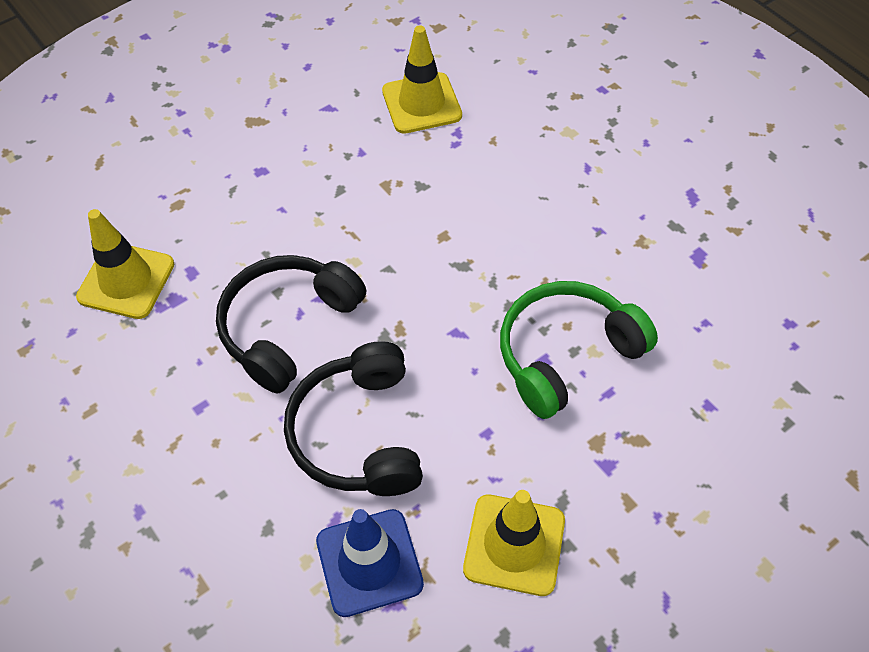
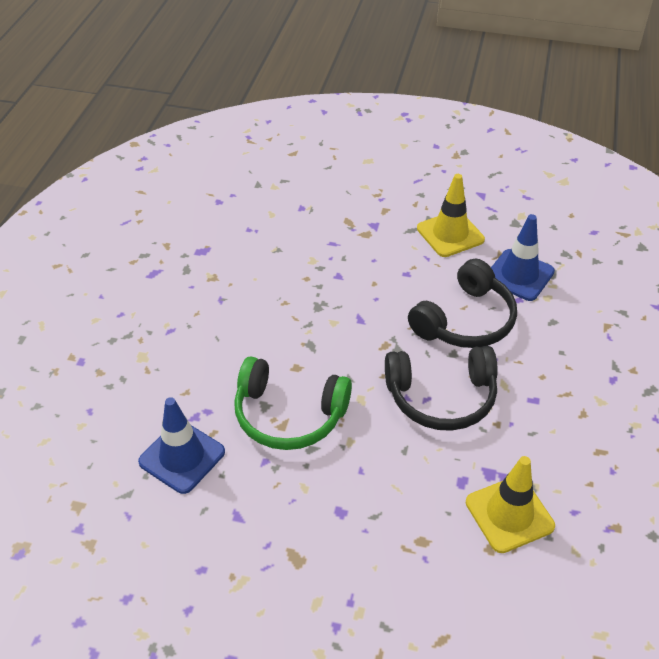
camera: 130 degrees left, 10 degrees down
(421, 103) = (182, 457): yellow traffic cone -> blue traffic cone
(566, 354) = (326, 269): green headphones -> green headphones (288, 415)

